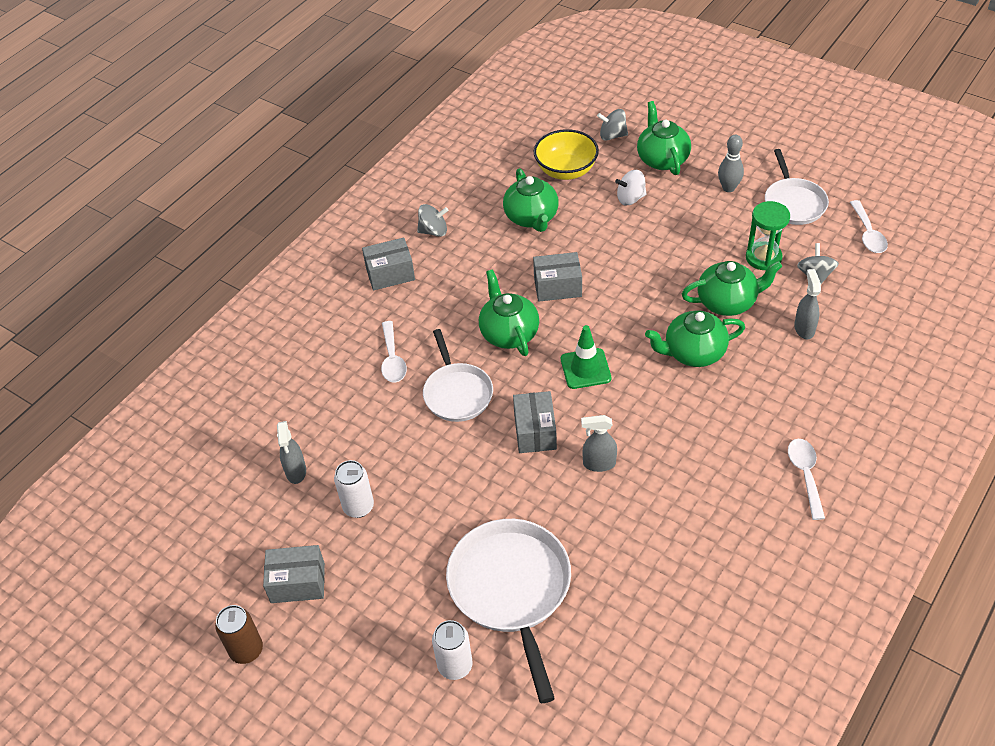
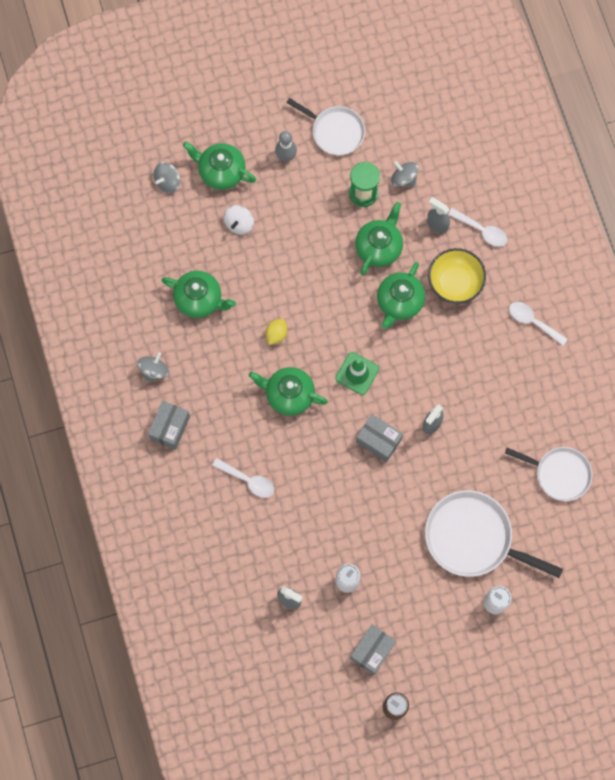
camera: 55 degrees left, 25 degrees up
(457, 393) = (310, 462): white pan -> white pan (559, 474)
(557, 287) = (276, 334): grey box -> yellow lemon
(566, 170) = (174, 240): yellow bowl -> yellow bowl (455, 282)
(868, 234) = (400, 115): white spoon -> white spoon (482, 230)

